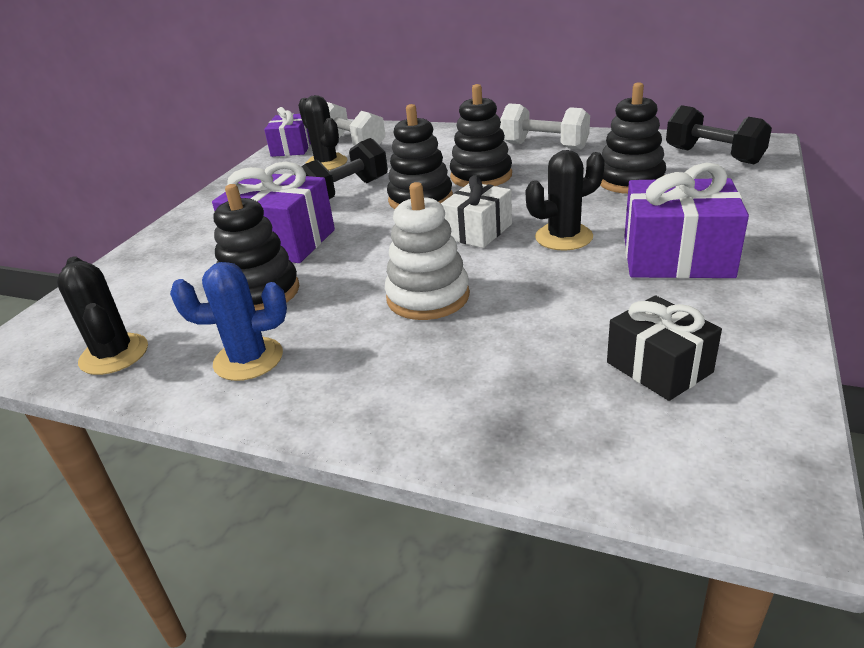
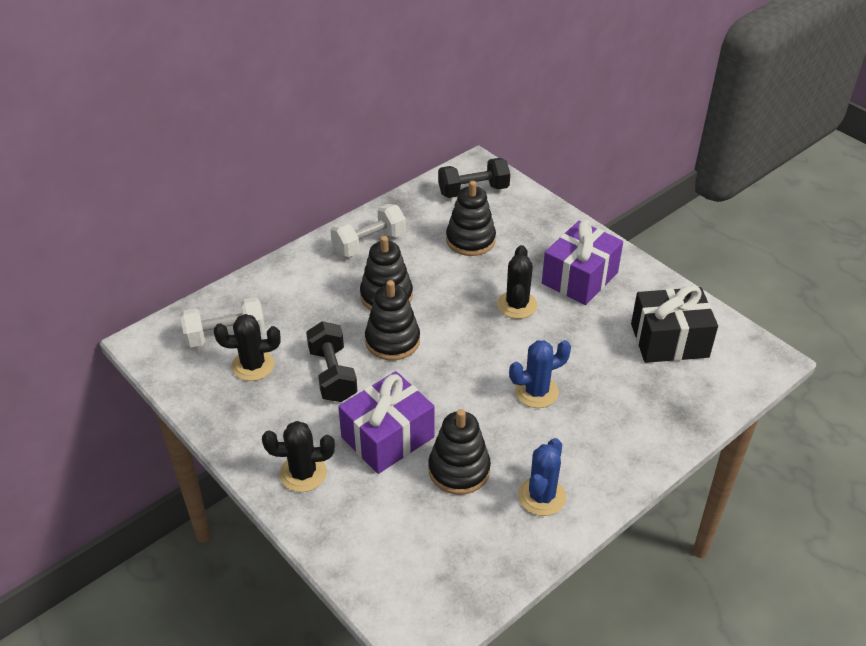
camera: 65 degrees left, 10 degrees up
(114, 354) = (480, 568): black cactus -> black cactus (303, 473)
(292, 148) = (183, 375): purple gift -> none
(428, 297) = (536, 392): white stacking toy -> blue cactus
(478, 231) = (472, 335): white gift -> none
(659, 367) = (669, 340): black gift -> black gift, size x1.54

